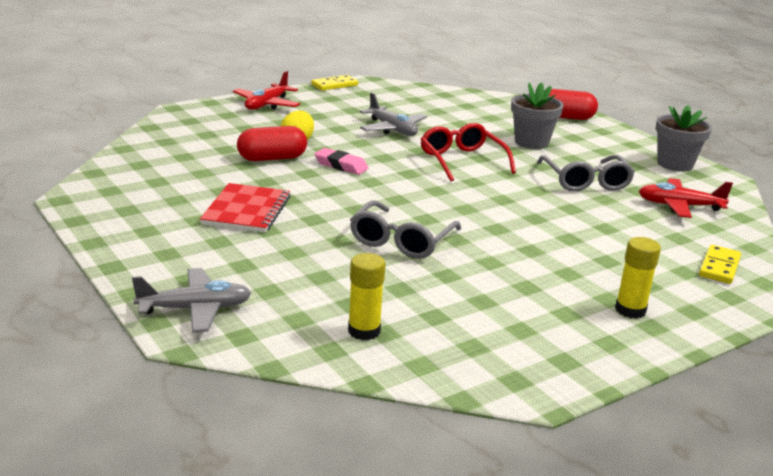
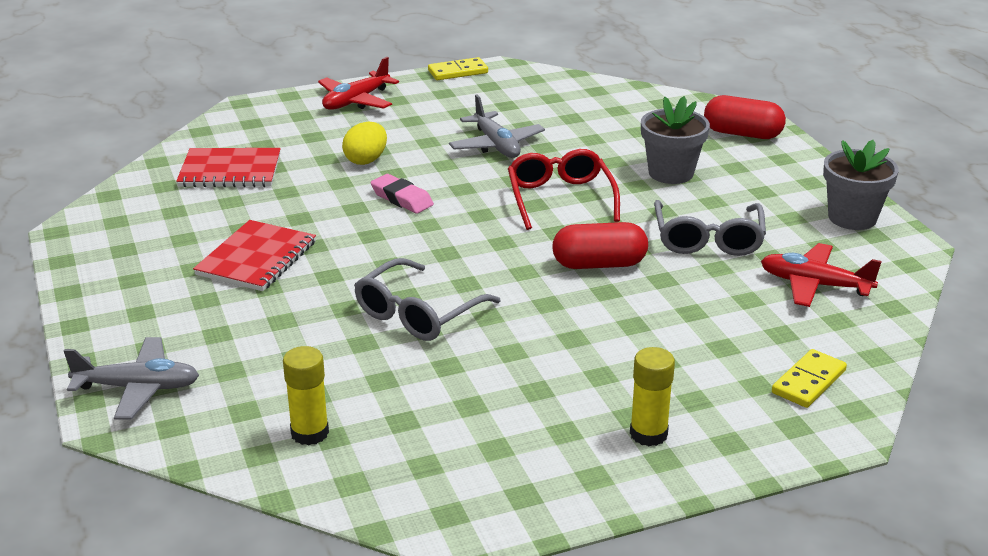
camera: 15 degrees right, 5 degrees up
(190, 152) = (230, 171): none -> red notebook
(272, 158) = (323, 184): red capsule -> red capsule (599, 264)

